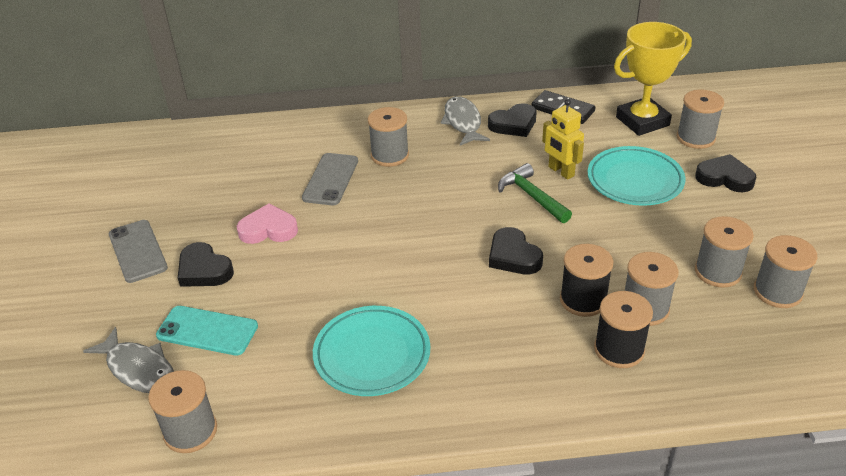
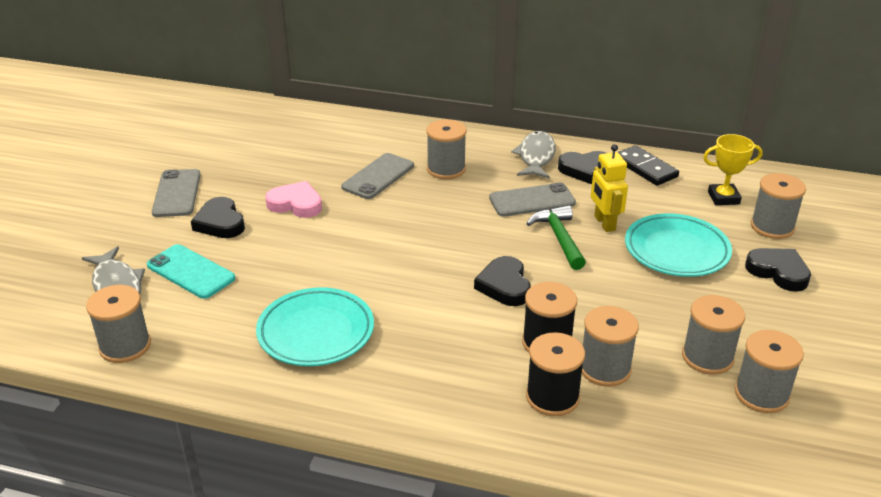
camera: 20 degrees right, 5 degrees down
(486, 166) = (532, 200): none -> grey phone
(642, 121) = (723, 198): yellow trophy -> yellow trophy, size x0.60

